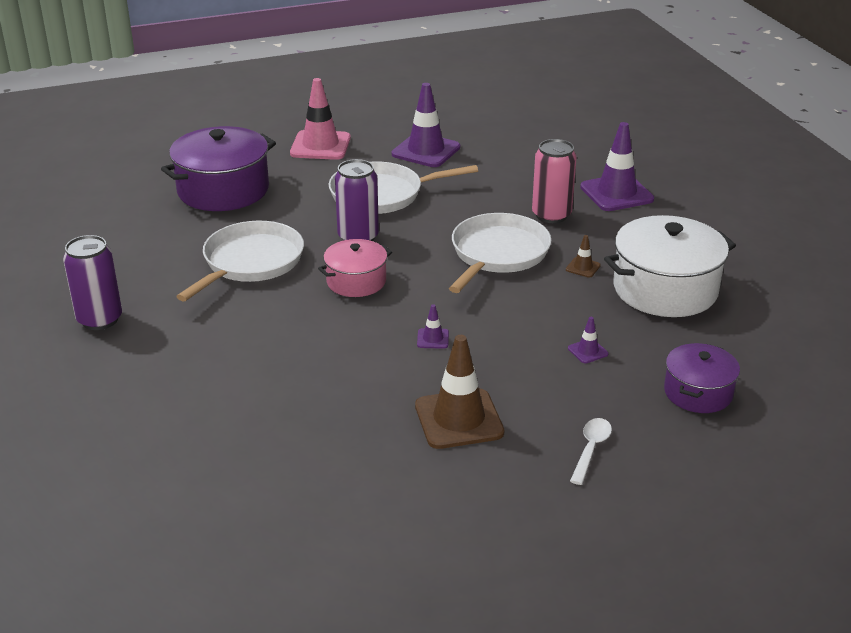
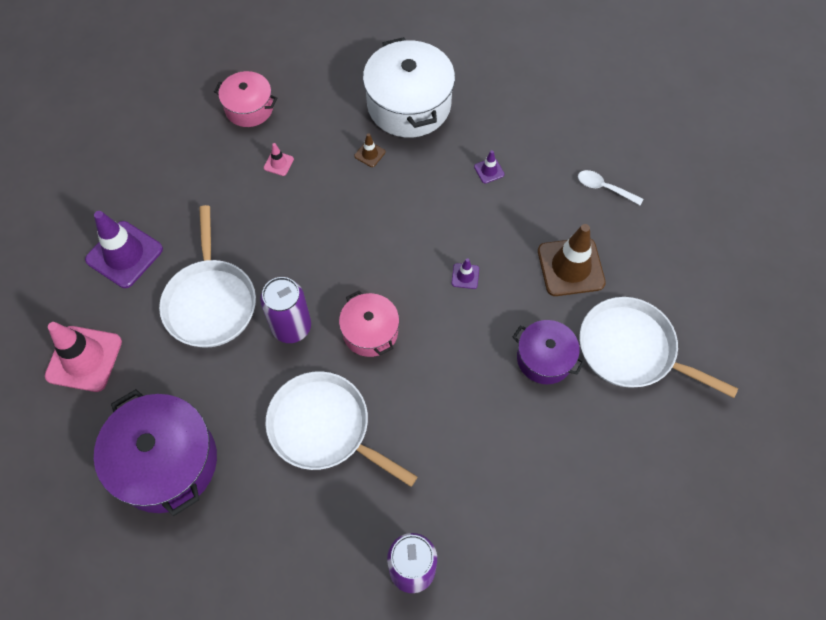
camera: 85 degrees left, 30 degrees up
(498, 254) = (339, 213): white pan -> white pan (631, 349)
(551, 215) = (278, 163): pink can -> pink traffic cone
(616, 193) = (249, 108): purple traffic cone -> pink pot
(698, 392) = (542, 113): purple pot -> purple pot (544, 358)

